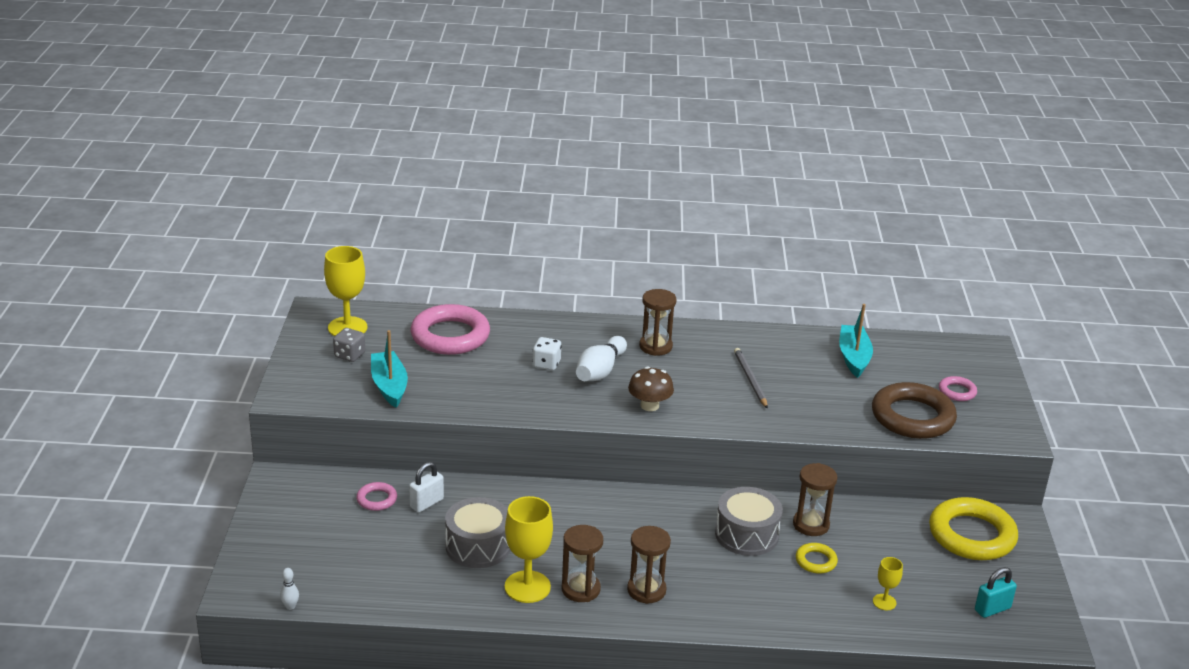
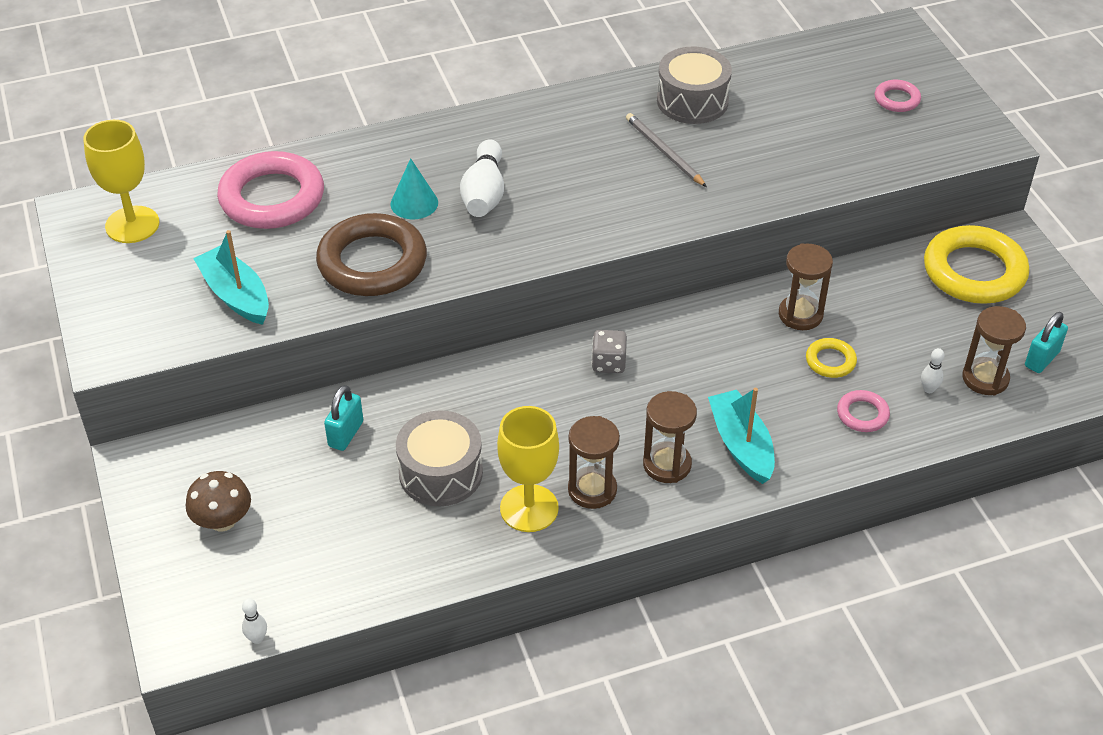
camera: 20 degrees left, 15 degrees up
(349, 355) = (158, 265): grey dice -> grey dice (608, 363)
(377, 499) = (281, 449): pink ring -> pink ring (862, 414)
(426, 503) = (345, 434): white padlock -> turquoise padlock
(546, 364) = (414, 203): white dice -> turquoise cone
(649, 405) = (569, 224): brown mushroom -> brown mushroom (222, 520)
(655, 346) = (530, 138): brown hourglass -> brown hourglass (985, 378)
(746, 534) = (738, 351): grey drum -> grey drum (692, 101)
(853, 357) = (762, 86): turquoise boat -> turquoise boat (741, 445)
(884, 602) = (928, 389): yellow goblet -> white bowling pin
(912, 417) = (868, 148): brown ring -> brown ring (372, 262)

